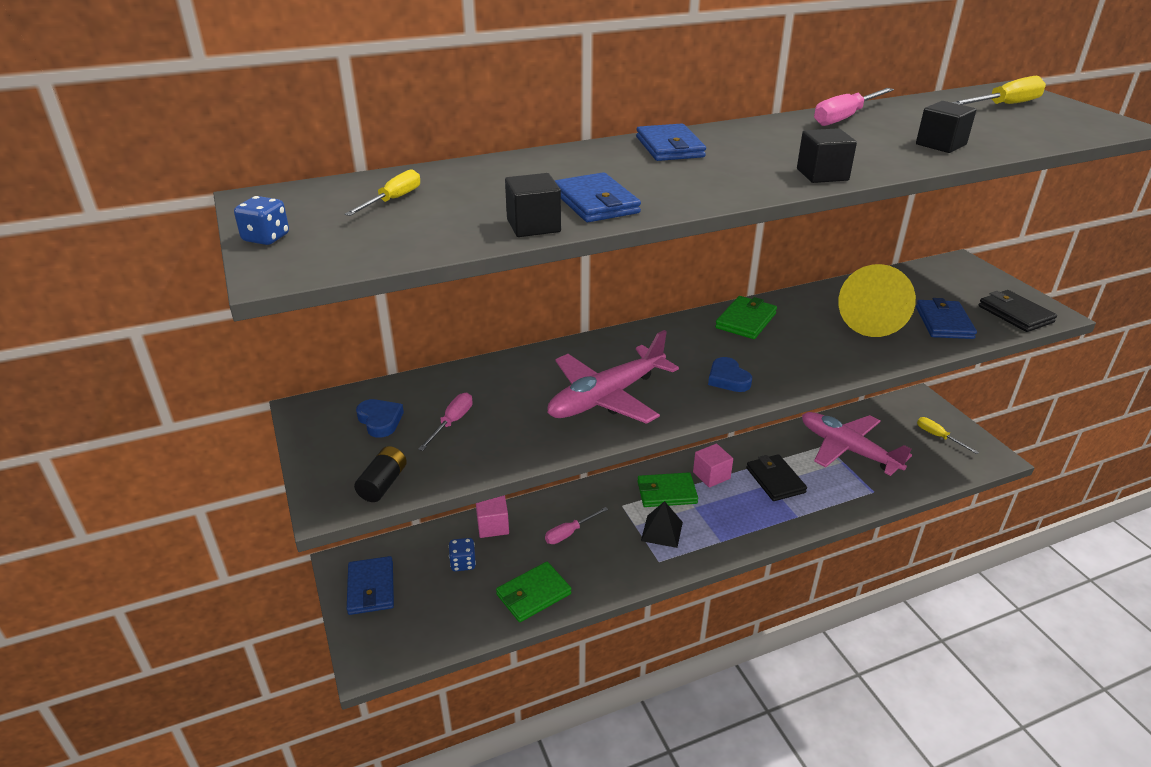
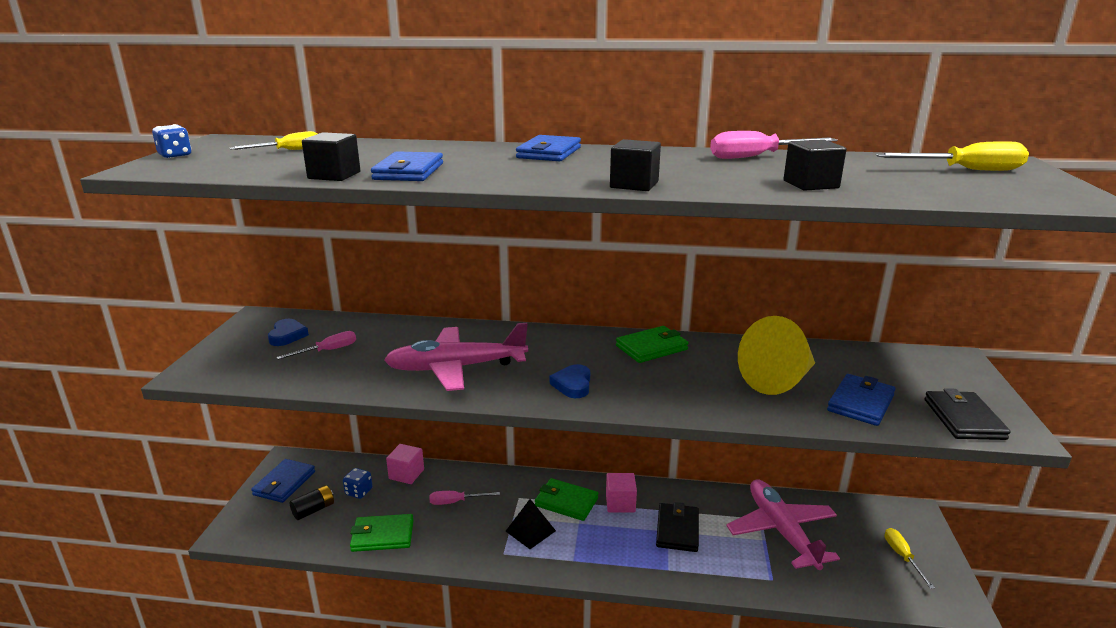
camera: 30 degrees right, 10 degrees down
(383, 484) = (233, 373): black battery -> black battery (313, 510)

